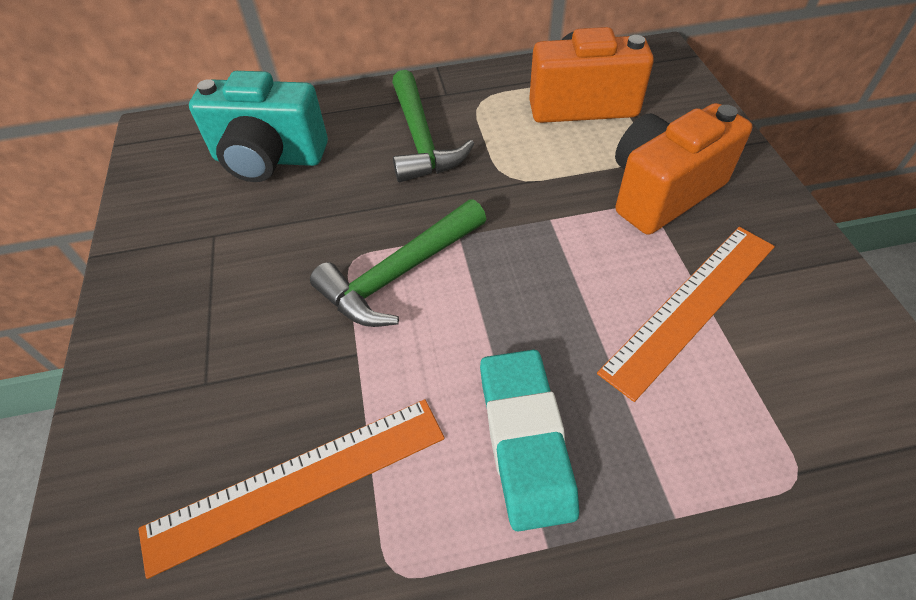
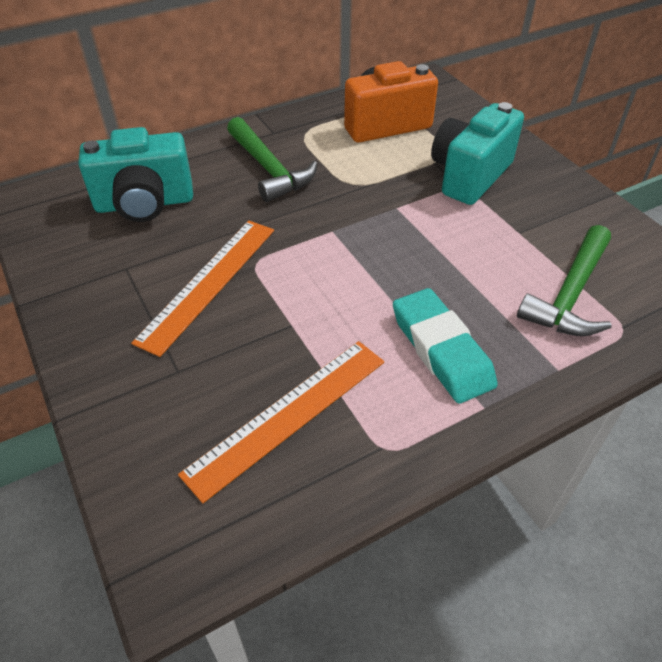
camera: 20 degrees left, 5 degrees down
(399, 273) = (298, 265): green hammer -> green hammer (570, 294)
(662, 192) = (469, 175): orange camera -> turquoise camera
(691, 306) = (518, 244): orange ruler -> orange ruler (208, 283)

